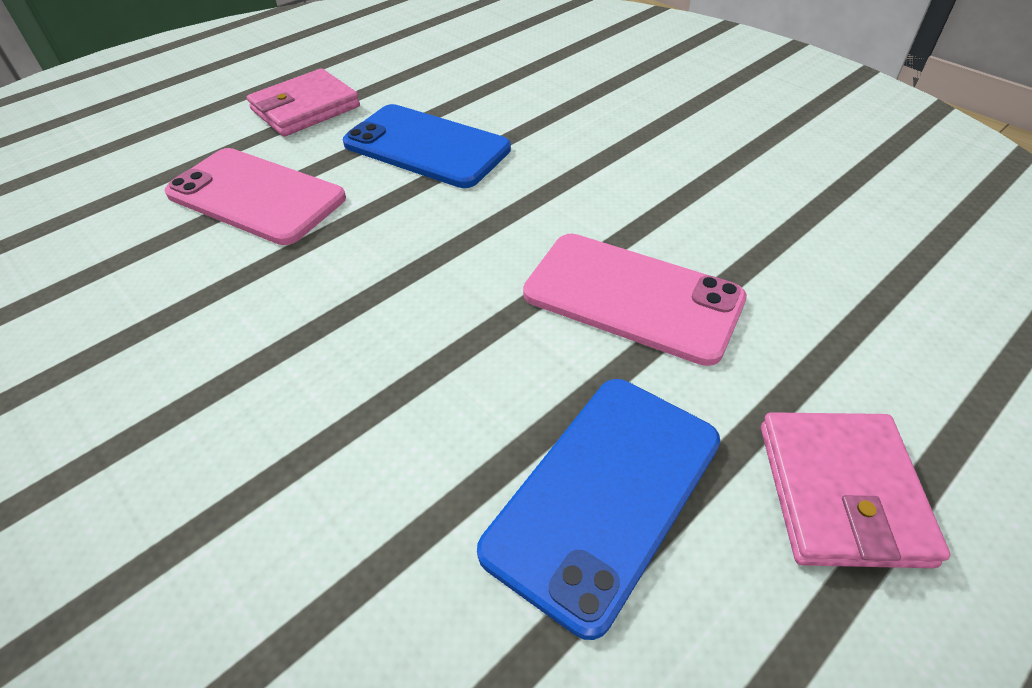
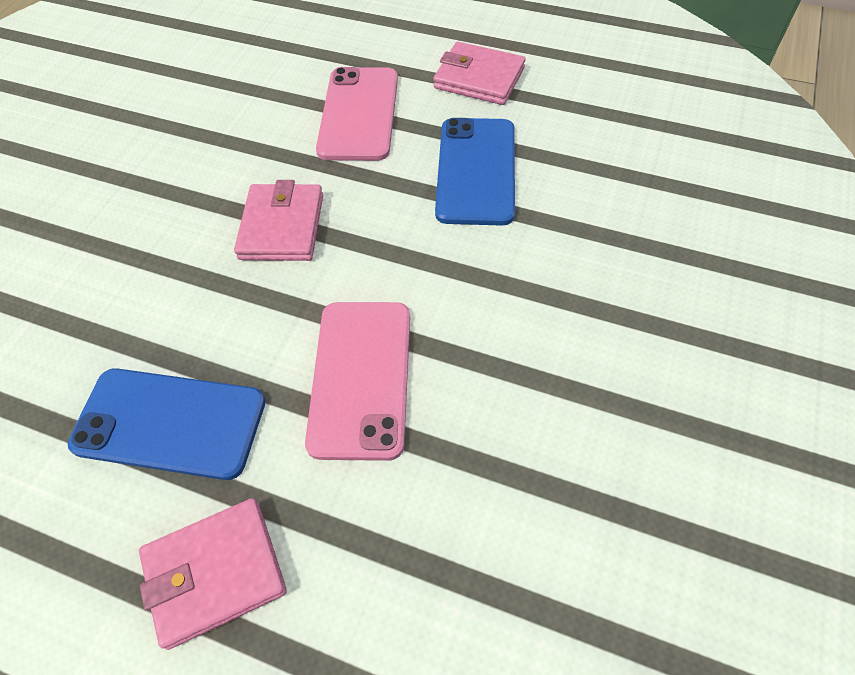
camera: 65 degrees right, 10 degrees up
(367, 303) = (282, 226): none -> pink wallet

